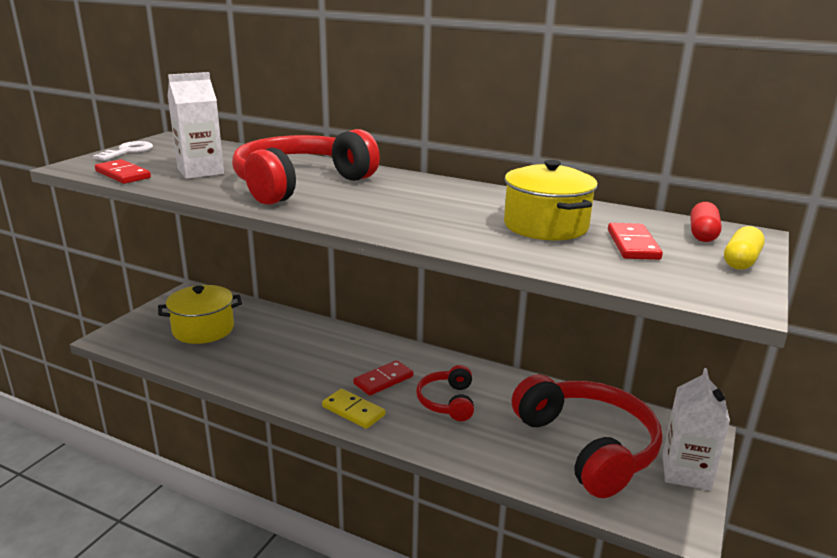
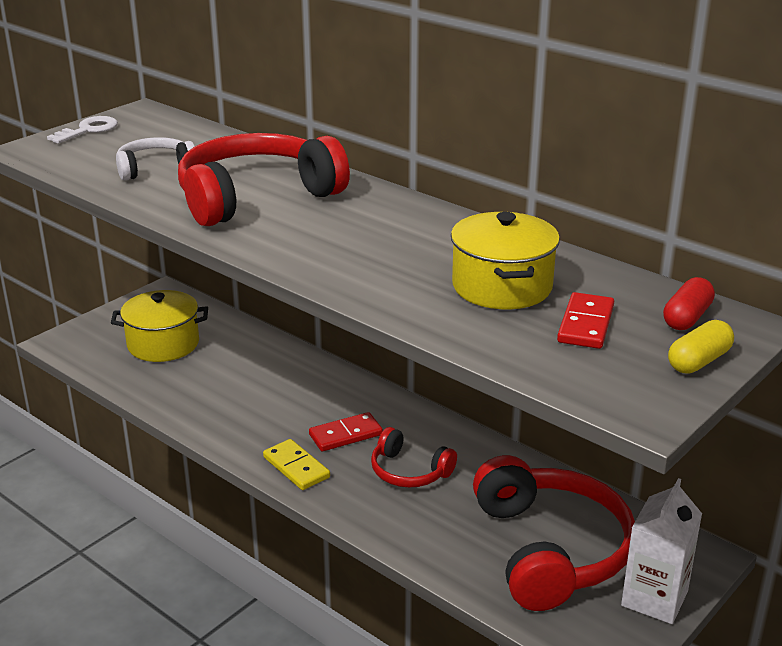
camera: 15 degrees right, 5 degrees up
(123, 174) = (70, 167): red domino -> none
(200, 171) = (155, 168): white carton -> white headphones
(447, 401) = (409, 471): red headphones -> red headphones turned 75 degrees counterclockwise

